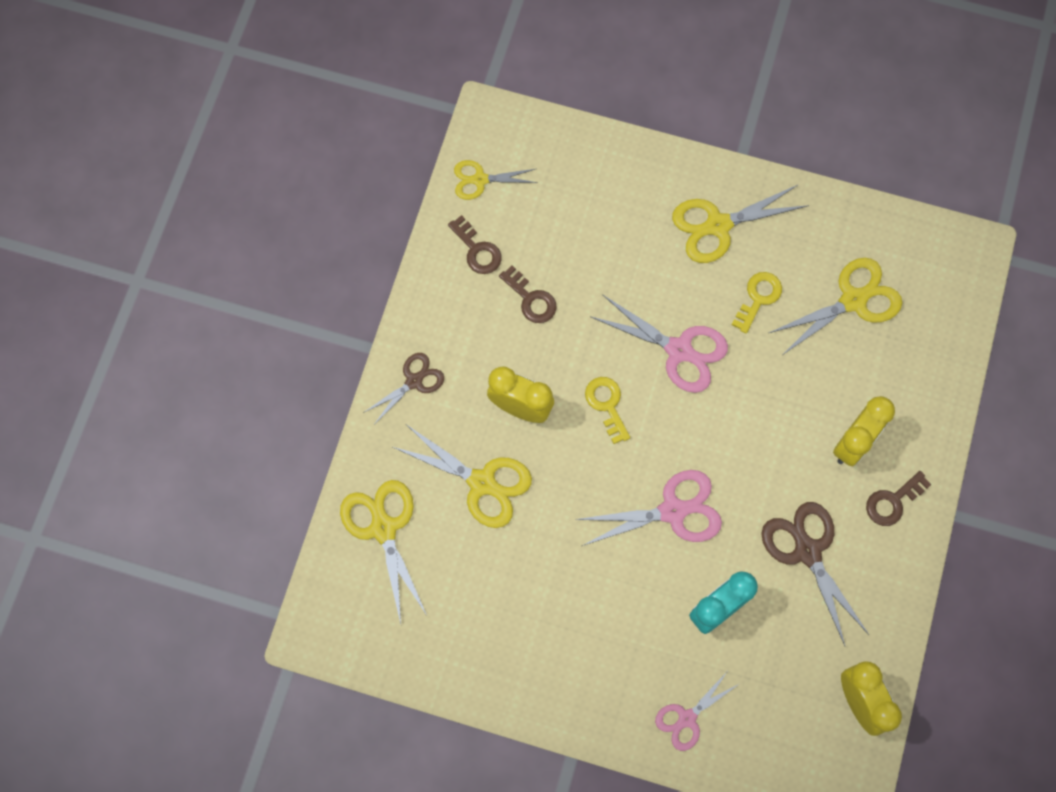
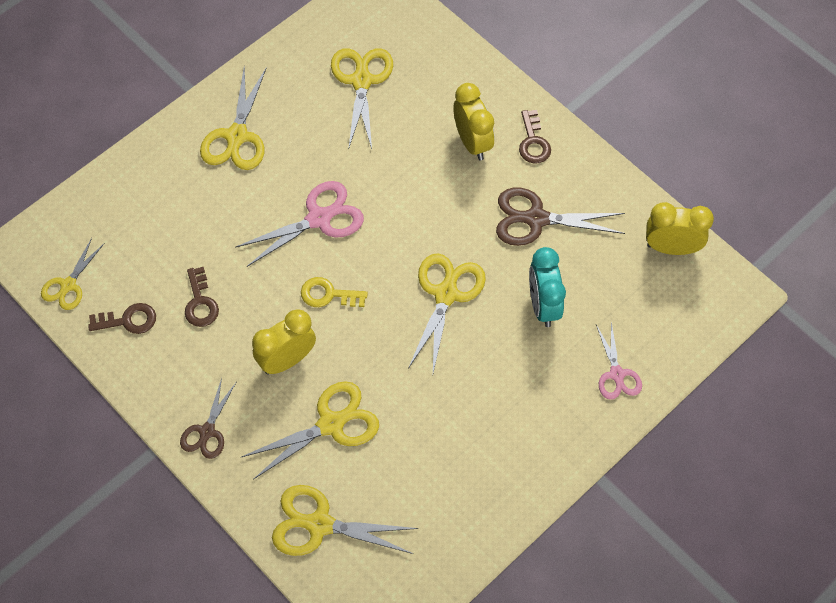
camera: 60 degrees left, 10 degrees down
(414, 381) = (207, 431): brown scissors -> brown scissors turned 150 degrees counterclockwise
(531, 299) = (200, 302): brown key -> brown key turned 90 degrees clockwise
(672, 511) = (446, 294): pink scissors -> yellow scissors
(758, 298) = (315, 141): yellow key -> none

